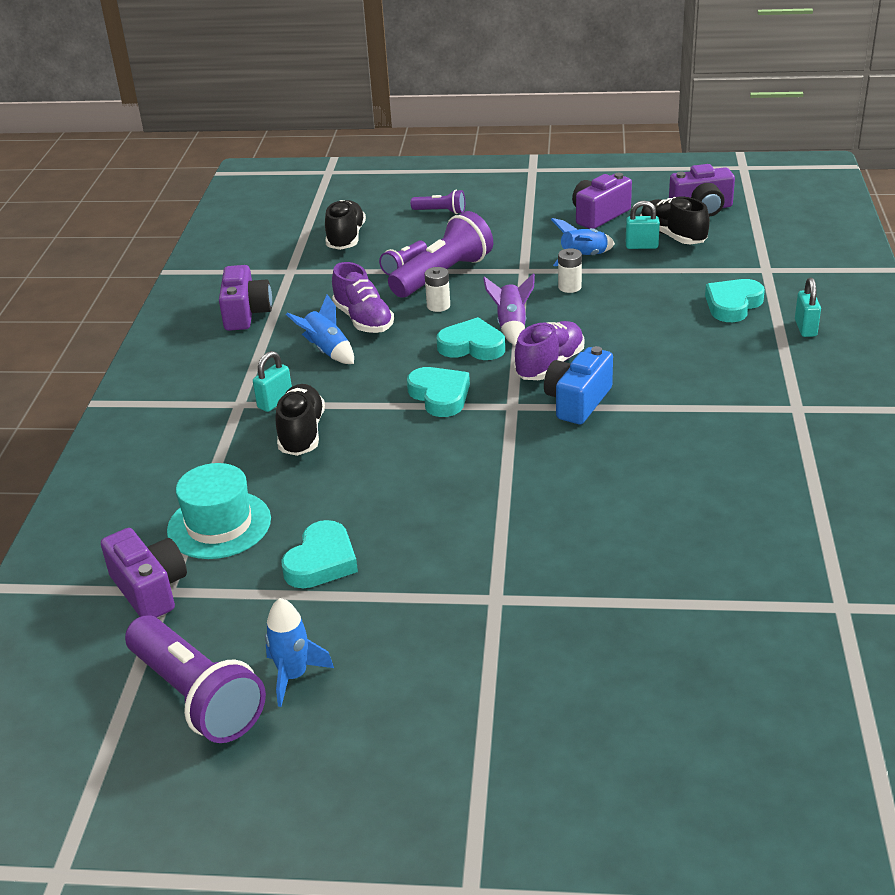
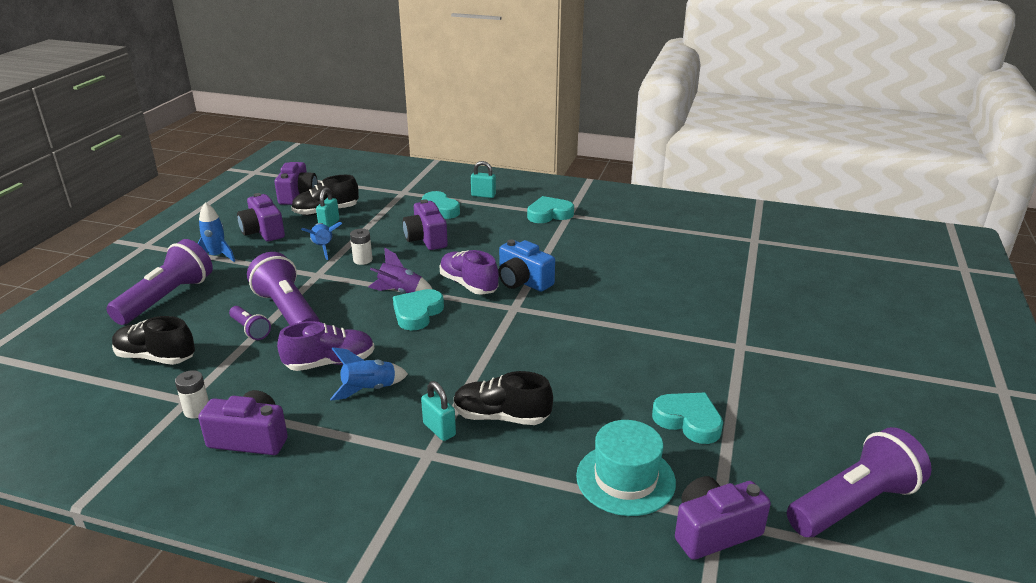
camera: 80 degrees left, 5 degrees down
(293, 676) = (824, 447): blue rocket -> blue rocket (217, 256)
(438, 306) = (339, 321): white battery -> white battery (197, 410)
(440, 211) = (167, 298): purple flashlight -> purple flashlight, size x1.99
(440, 396) = (482, 337): turquoise heart -> turquoise heart (549, 214)
(646, 314) = (426, 239): none -> purple camera

